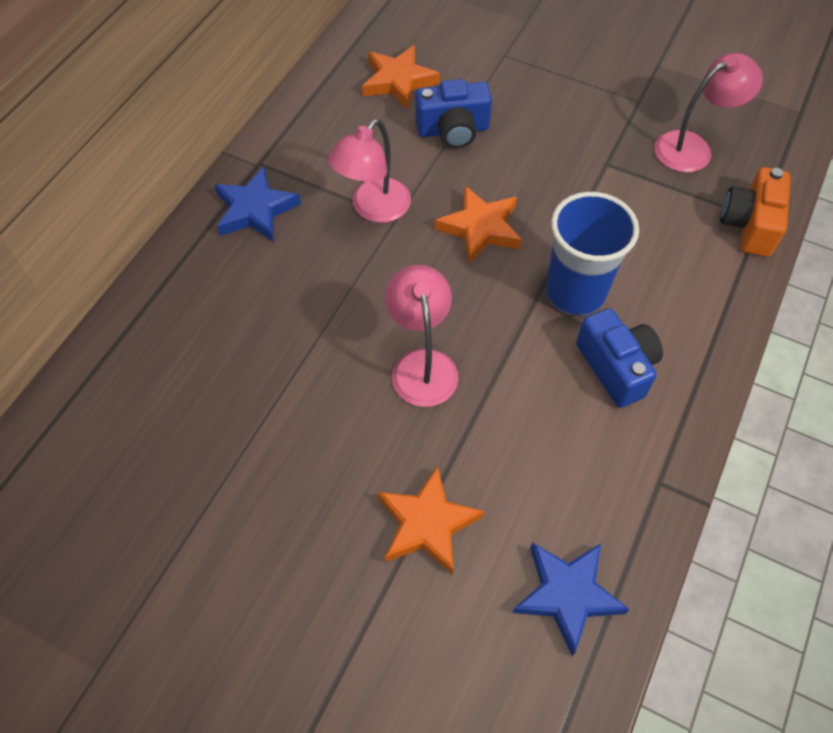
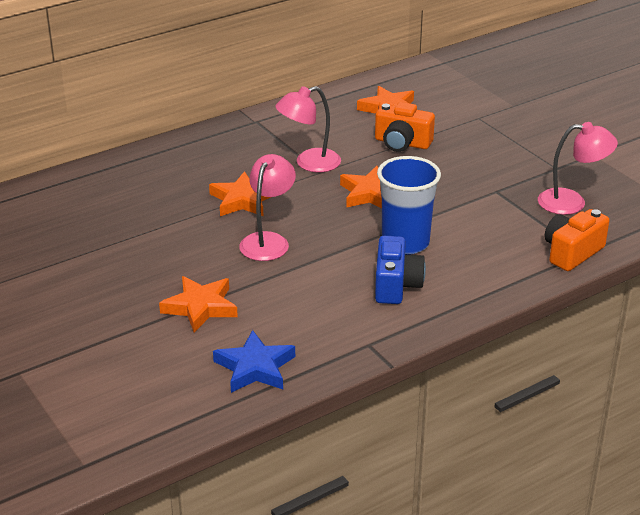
camera: 30 degrees right, 25 degrees down
(255, 210) = (233, 141): blue star -> none
(341, 308) = (243, 200): none -> orange star
(453, 130) = (402, 143): blue camera -> orange camera

